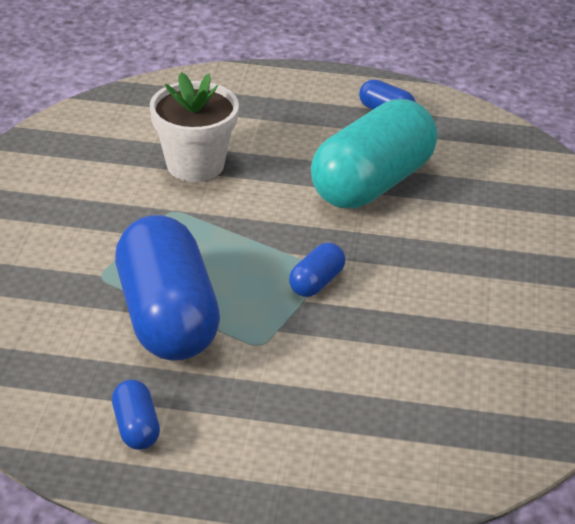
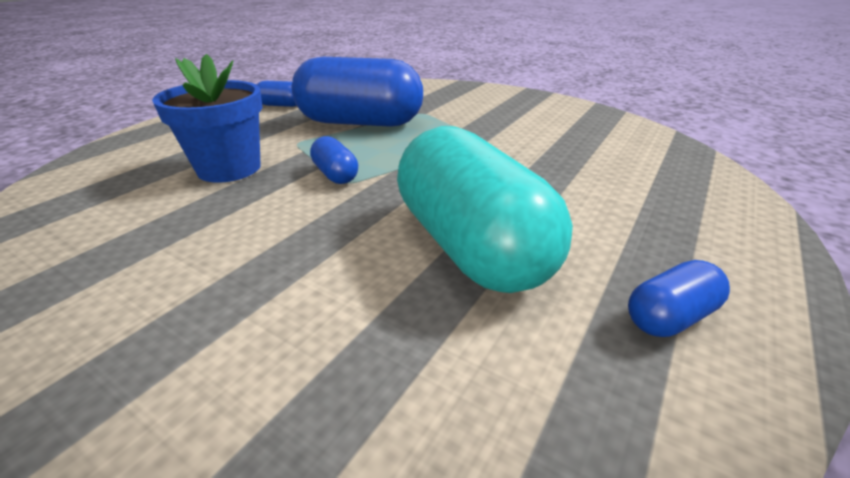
camera: 115 degrees right, 5 degrees down
(195, 165) = (550, 158): white flower pot -> none
(354, 361) = (229, 168): none -> blue flower pot

